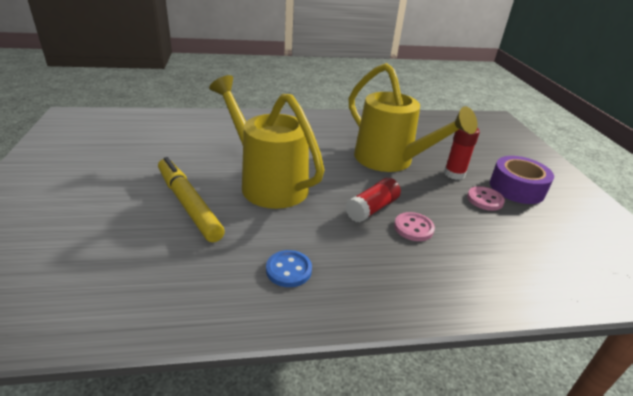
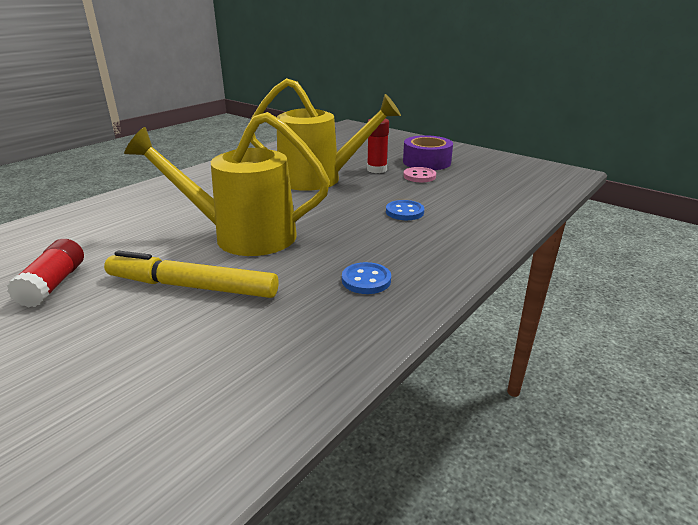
camera: 40 degrees left, 5 degrees down
(372, 209) = (358, 214): red glue stick -> red glue stick (53, 284)
(413, 228) = (404, 212): pink button -> blue button

